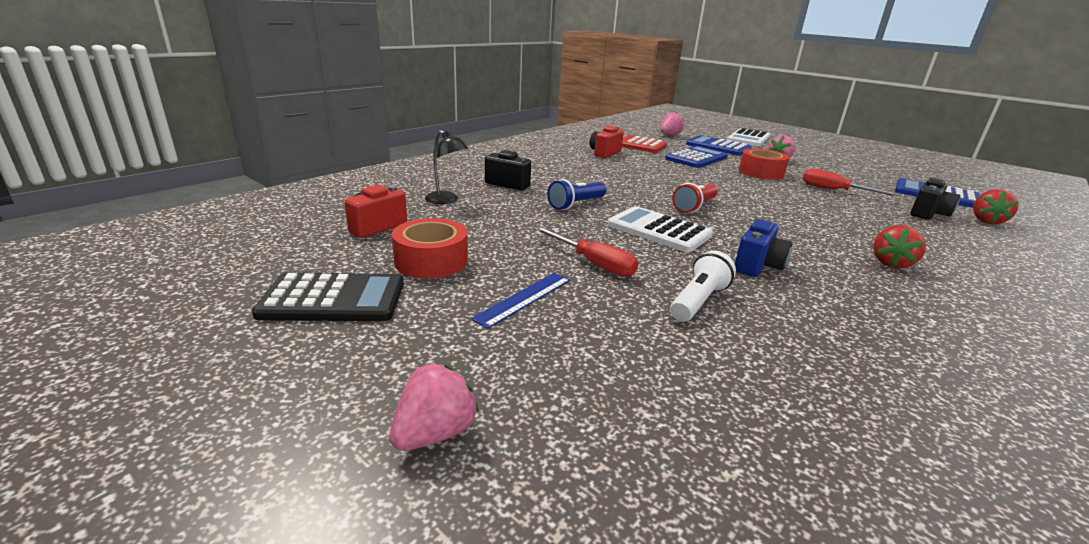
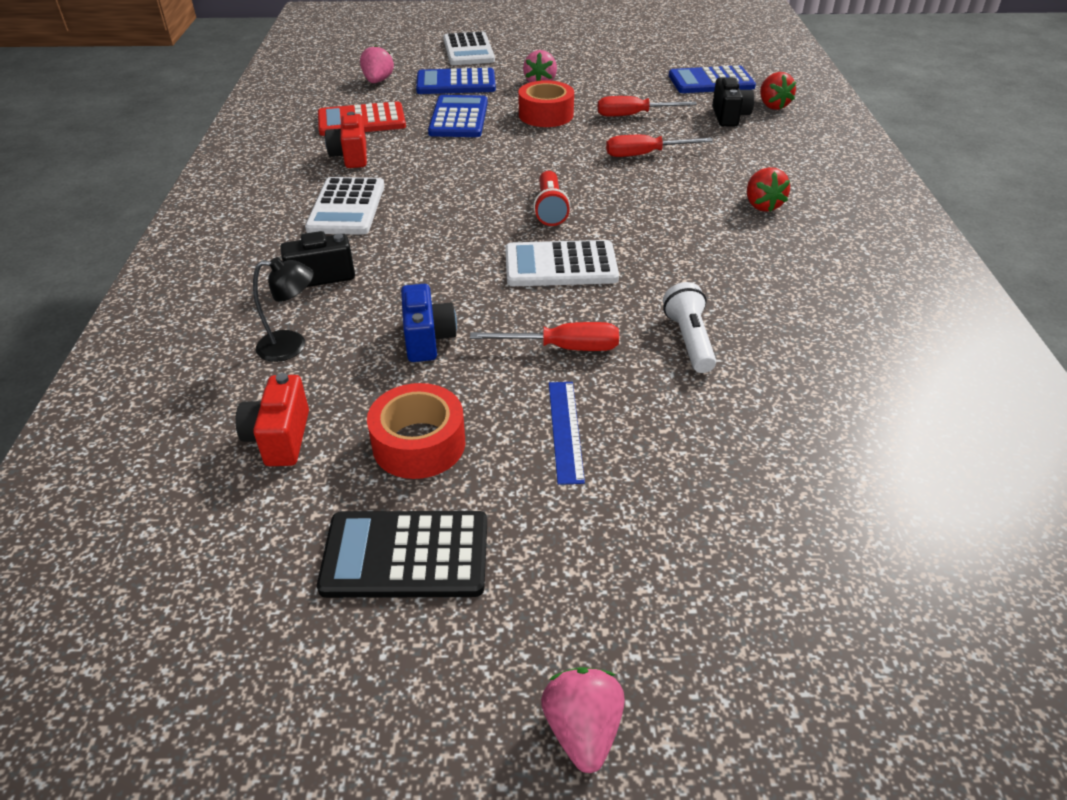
camera: 40 degrees left, 15 degrees up
(333, 299) = (406, 555): black calculator -> black calculator turned 135 degrees counterclockwise
(435, 433) = (683, 599): pink strawberry -> pink strawberry (582, 730)
(568, 168) = (346, 207): none -> white calculator
(576, 204) = (439, 270): blue flashlight -> none
(757, 266) = (683, 267): blue camera -> blue camera (428, 339)
(814, 208) = (645, 154): none -> red screwdriver

